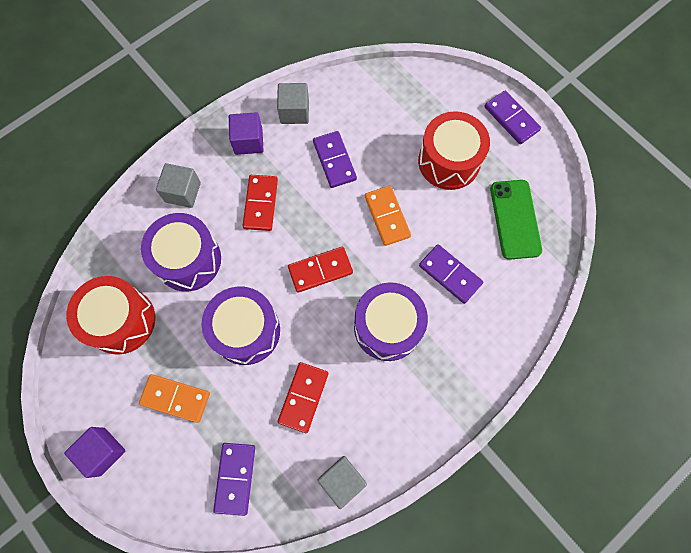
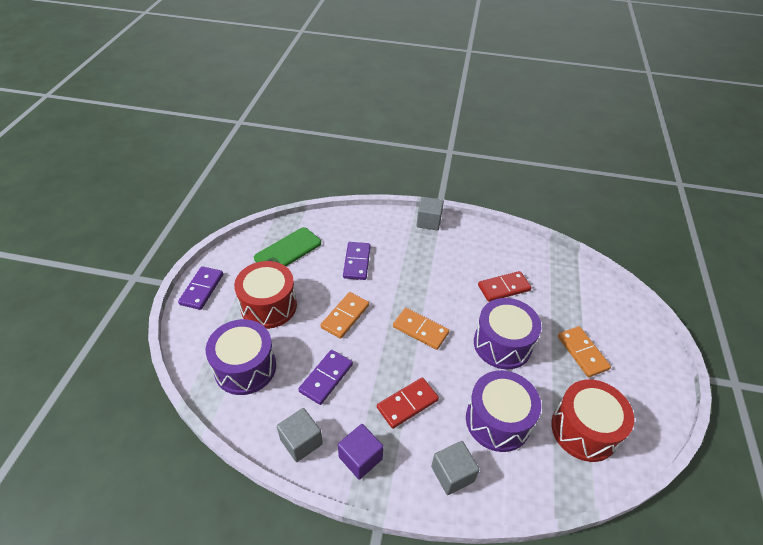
camera: 130 degrees left, 25 degrees down
(102, 451) = (655, 369): purple cube -> none
(235, 478) = (579, 291): purple domino -> none
(320, 270) = (420, 330): red domino -> orange domino
(342, 480) = (521, 246): grey cube -> grey cube (428, 222)
(387, 327) = (420, 273): purple drum -> purple drum (245, 367)

